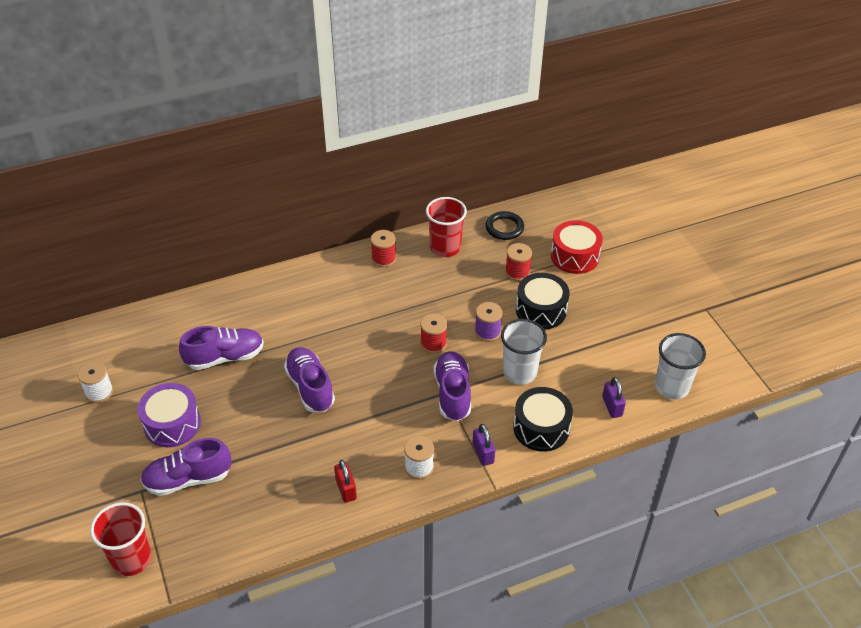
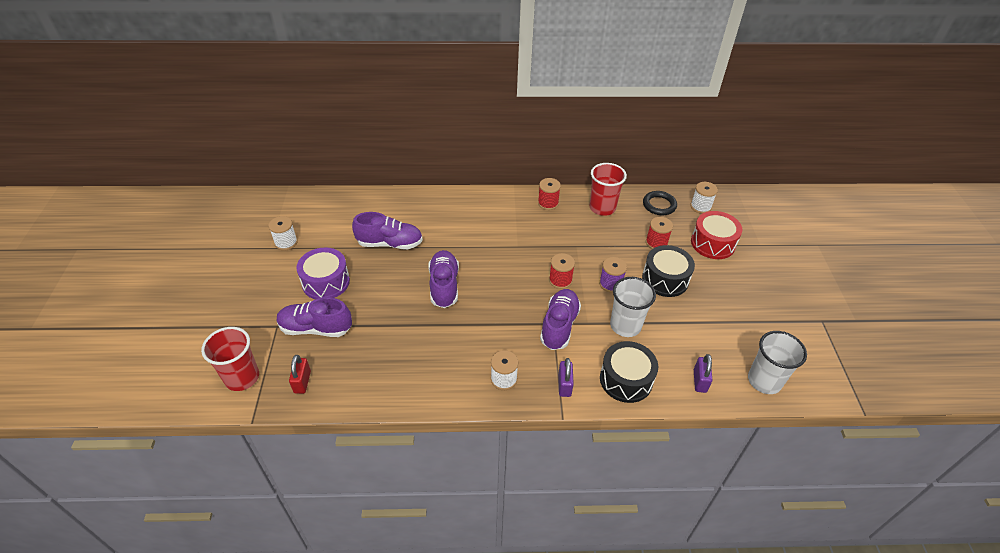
camera: 20 degrees right, 0 degrees up
(346, 489) = (434, 377): red padlock -> red padlock (302, 382)
(548, 218) = (700, 207): none -> white spool

